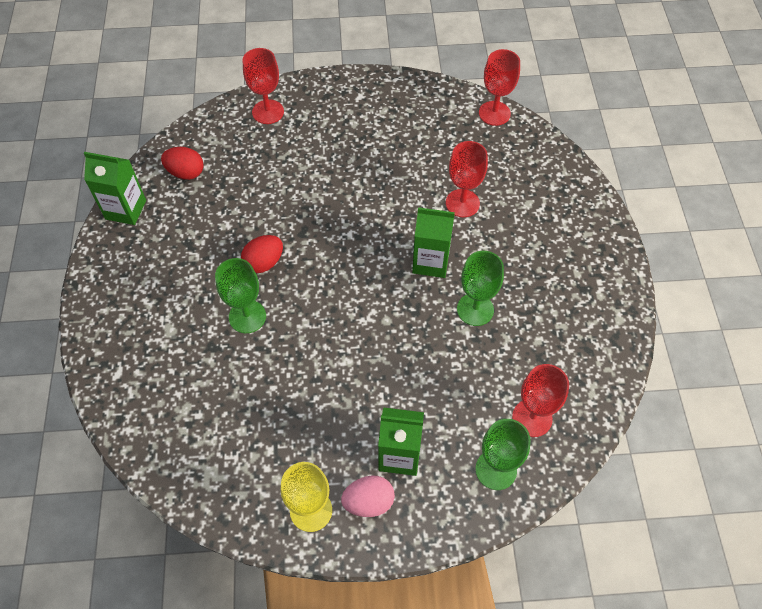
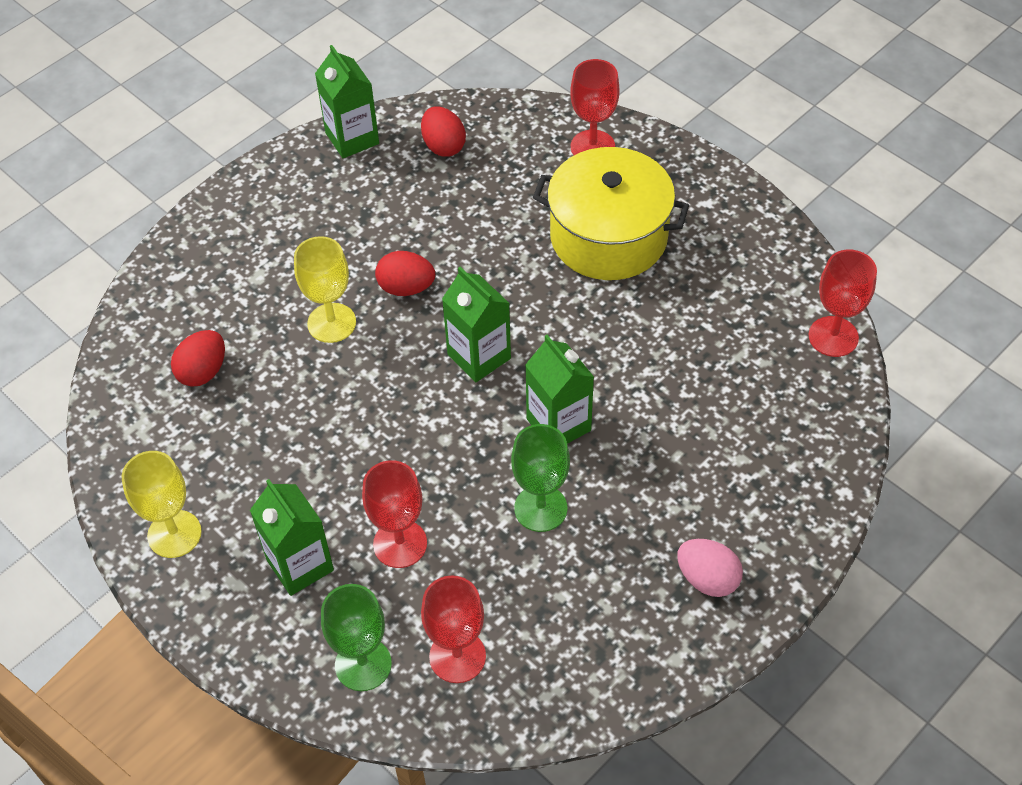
camera: 50 degrees right, 5 degrees down
(207, 409) = (203, 371): none -> red egg
(247, 316) = (331, 323): green goblet -> yellow goblet
(334, 150) = (608, 236): none -> yellow pot
(349, 264) = (479, 356): none -> green carton
(368, 502) = (225, 576): pink egg -> pink egg (707, 579)
(462, 203) = (668, 397): red goblet -> red goblet (400, 544)

